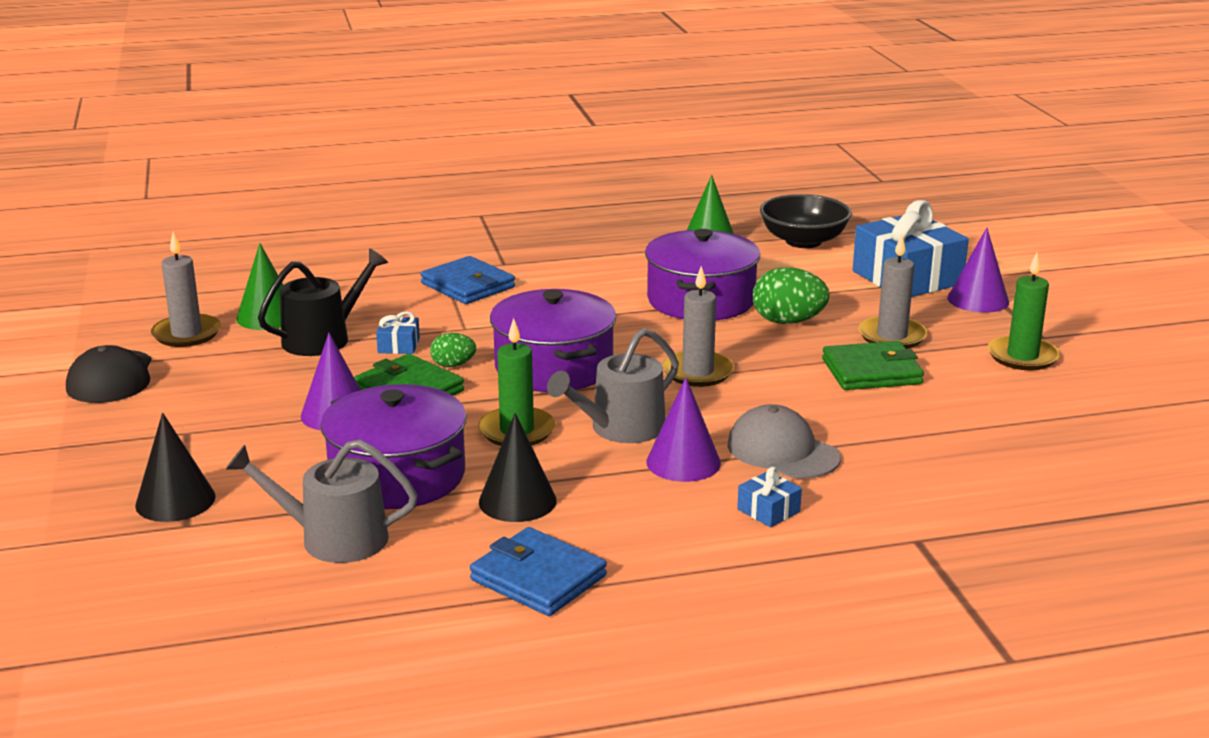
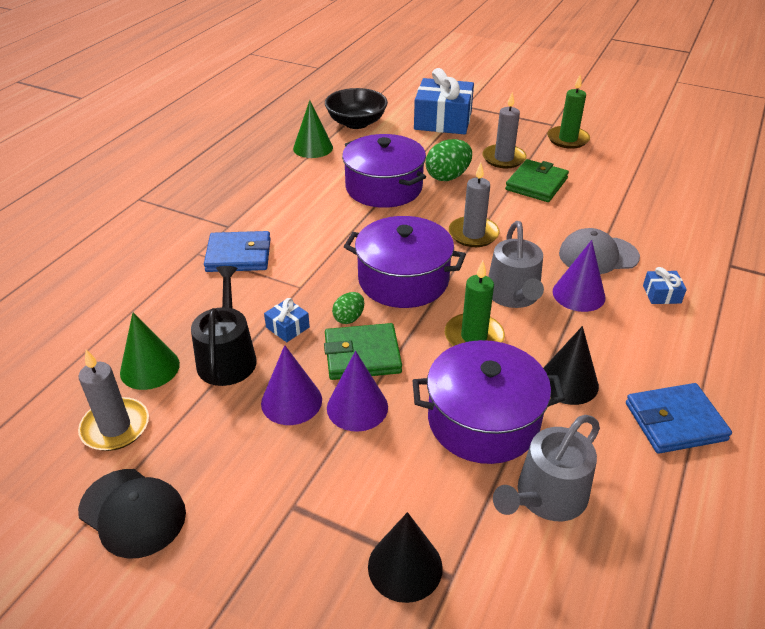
camera: 50 degrees left, 15 degrees up
(978, 300) = (493, 117): purple cone -> purple cone (291, 401)

